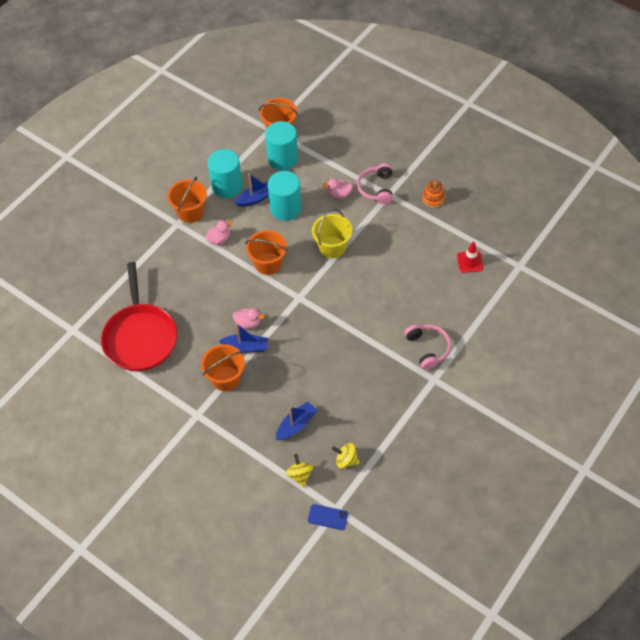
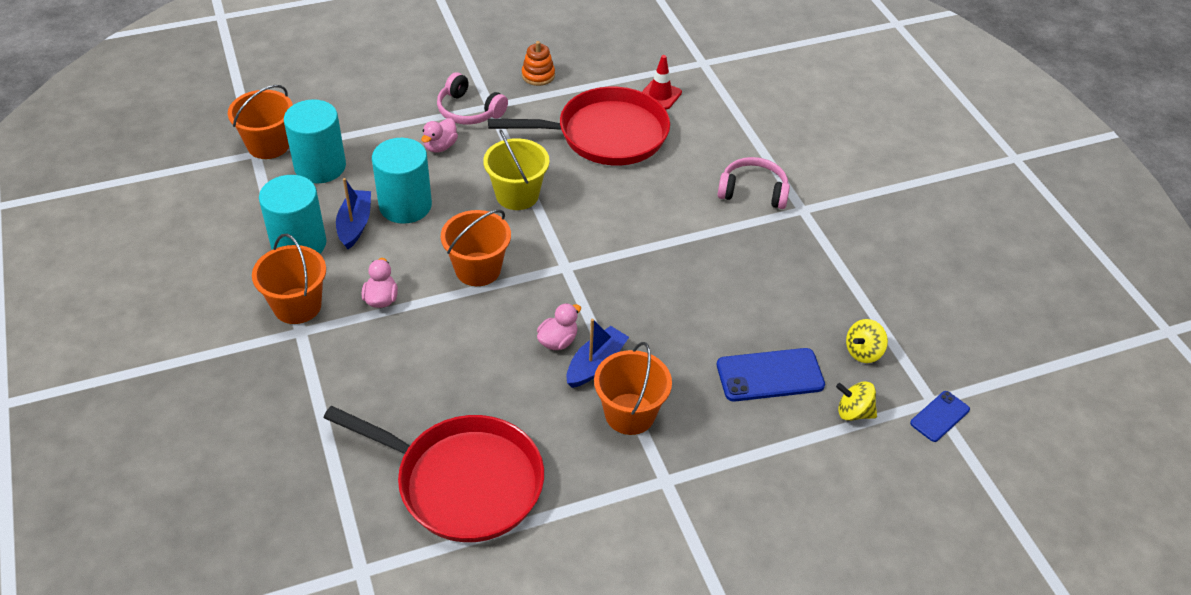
camera: 60 degrees left, 10 degrees down
(296, 425) = (770, 375): blue boat -> blue phone
(413, 257) = (606, 134): none -> red pan

